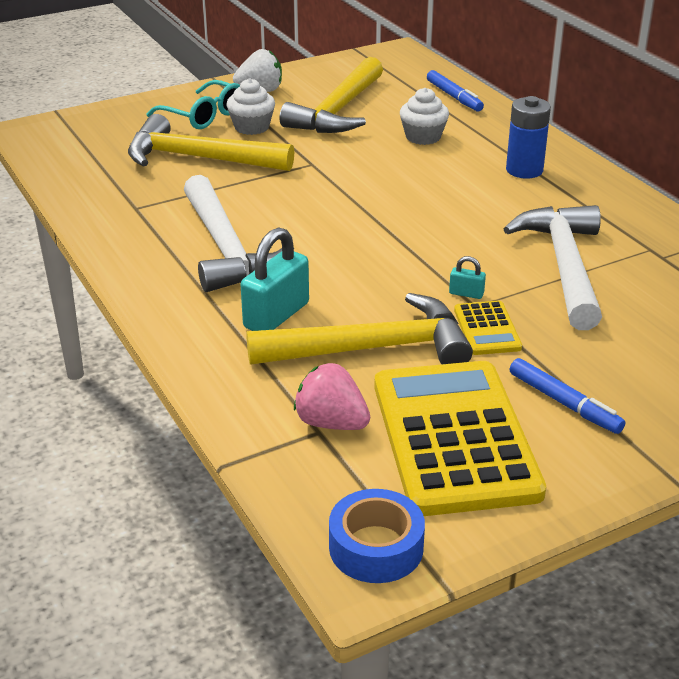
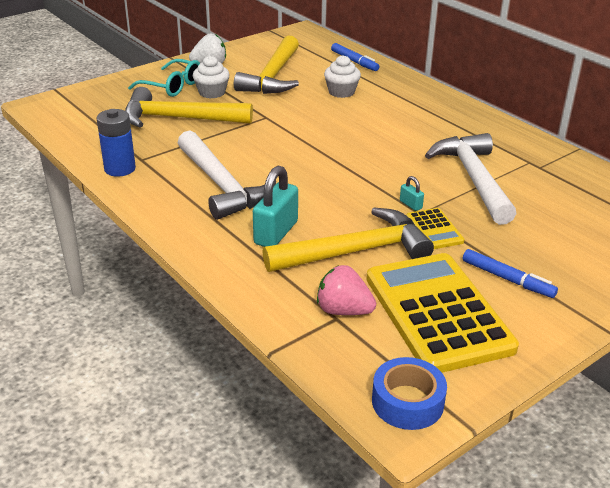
camera: 10 degrees left, 0 degrees up
(466, 293) = (410, 204): turquoise padlock -> turquoise padlock turned 45 degrees clockwise
(524, 170) = (422, 111): blue battery -> blue battery (120, 169)

